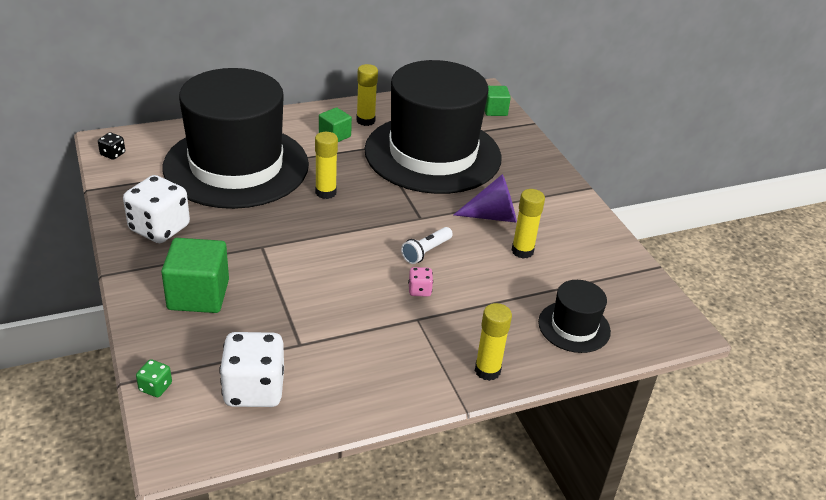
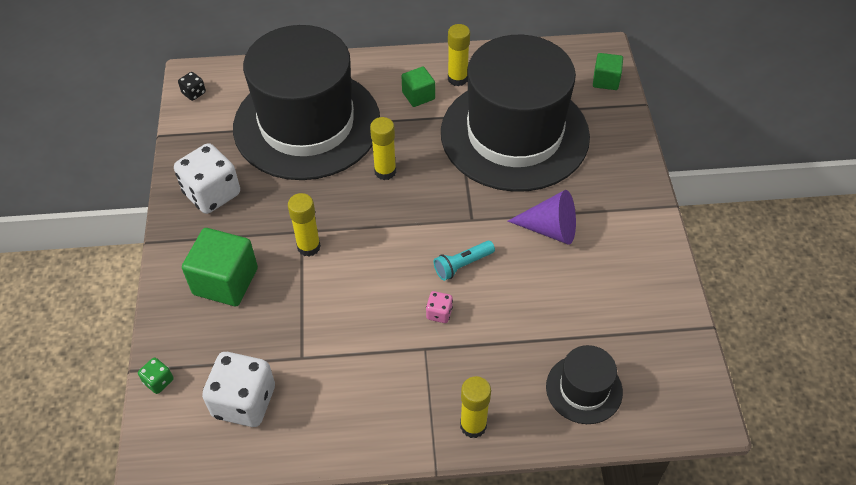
camera: 20 degrees right, 15 degrees up
(426, 251) = (462, 265): white flashlight -> turquoise flashlight
(522, 251) = (565, 281): yellow glue stick -> yellow glue stick (309, 247)

